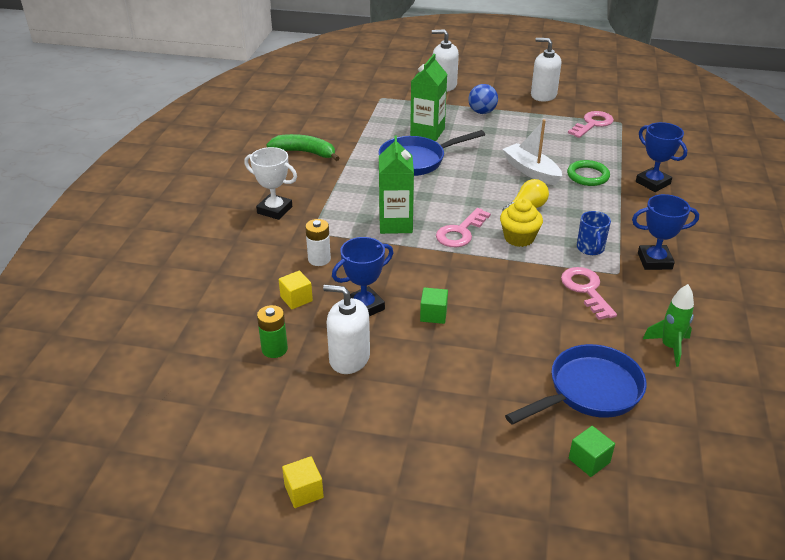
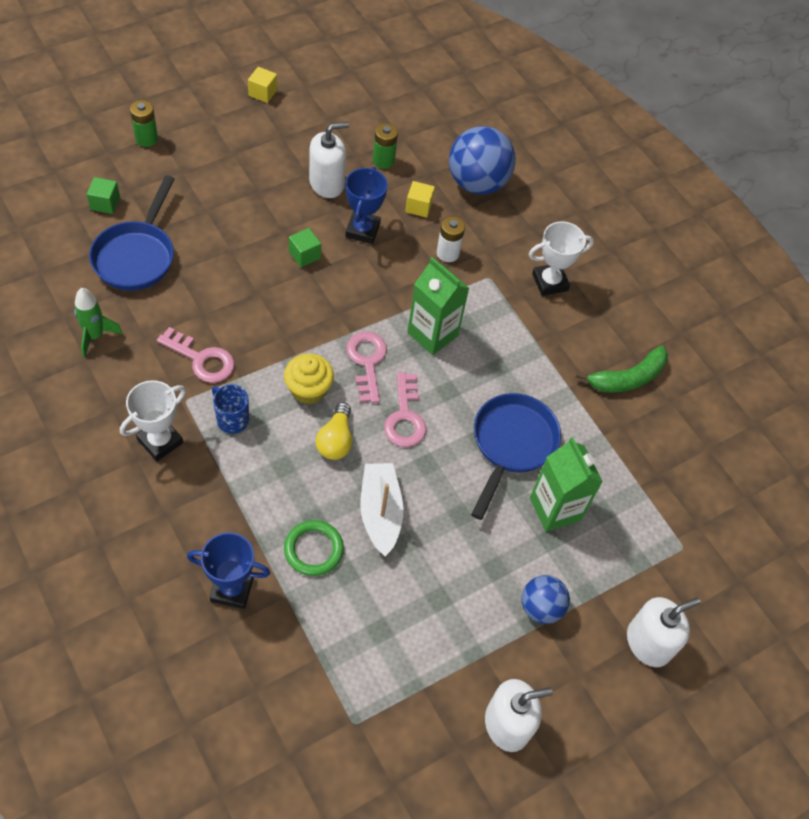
camera: 130 degrees right, 20 degrees up
(225, 290) = (477, 183): none -> blue ball
(489, 512) = (146, 139): none -> green battery
(531, 171) = (380, 513): white boat -> white boat turned 105 degrees counterclockwise
(592, 124) = (387, 687): pink key -> pink key (405, 417)
(654, 261) = (160, 441): blue trophy -> white trophy

